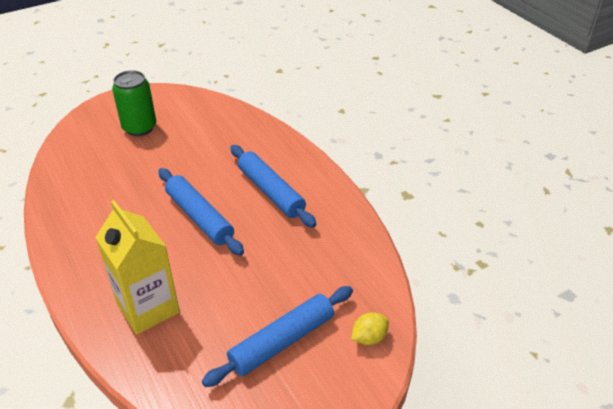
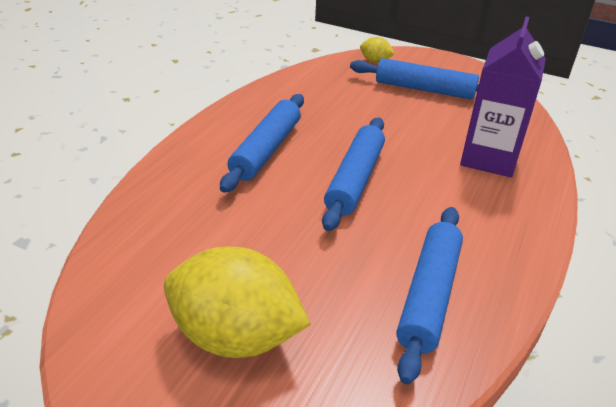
camera: 125 degrees left, 5 degrees down
(86, 195) = (429, 295): none -> blue rolling pin
(139, 128) = (235, 337): green can -> yellow lemon
(148, 308) = (489, 158): yellow carton -> purple carton

